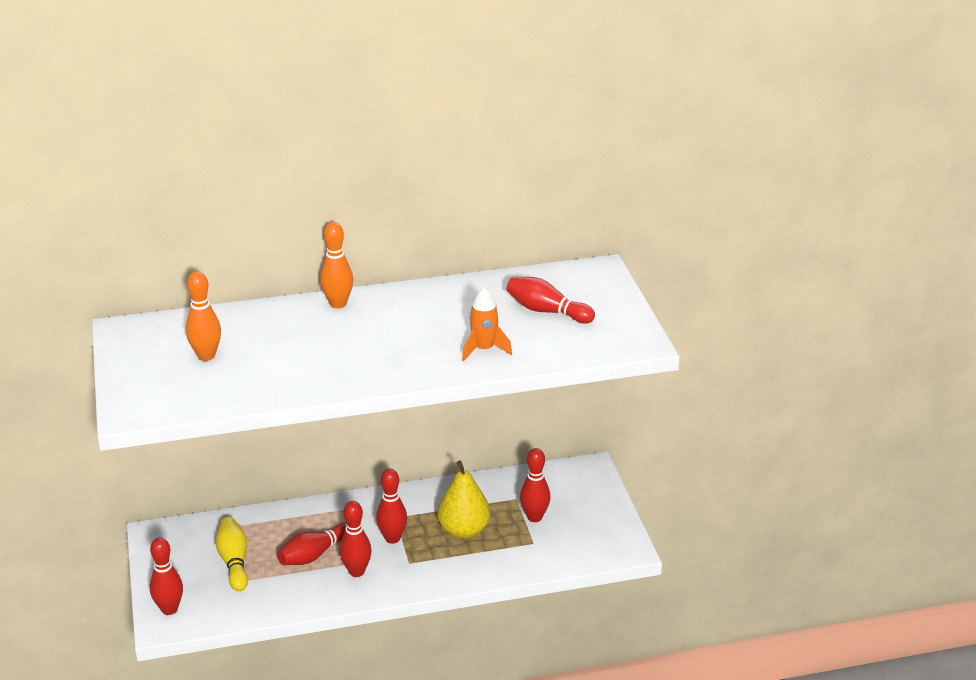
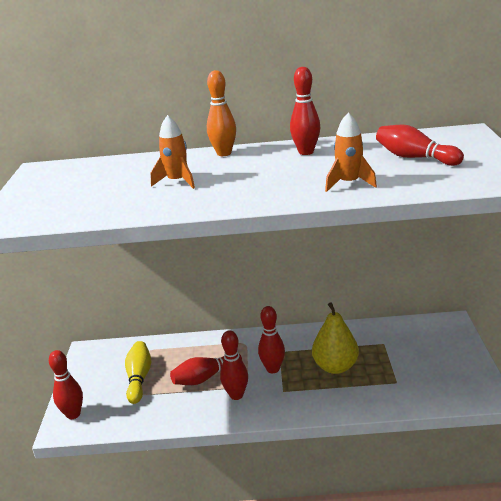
camera: 15 degrees right, 5 degrees down
(206, 356) = (94, 185): orange bowling pin -> none
(300, 349) = (177, 181): none -> orange rocket
(534, 517) = (399, 360): red bowling pin -> red bowling pin (306, 152)

